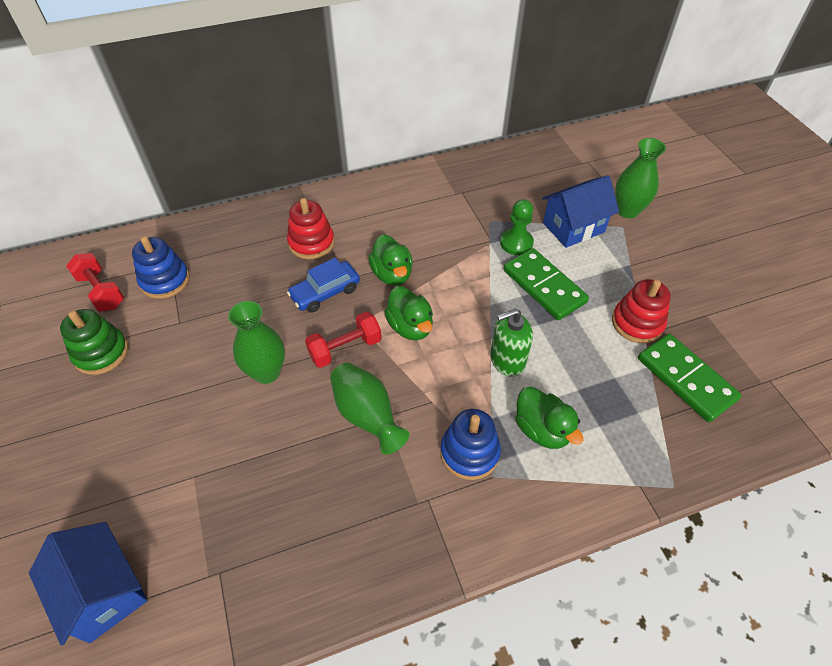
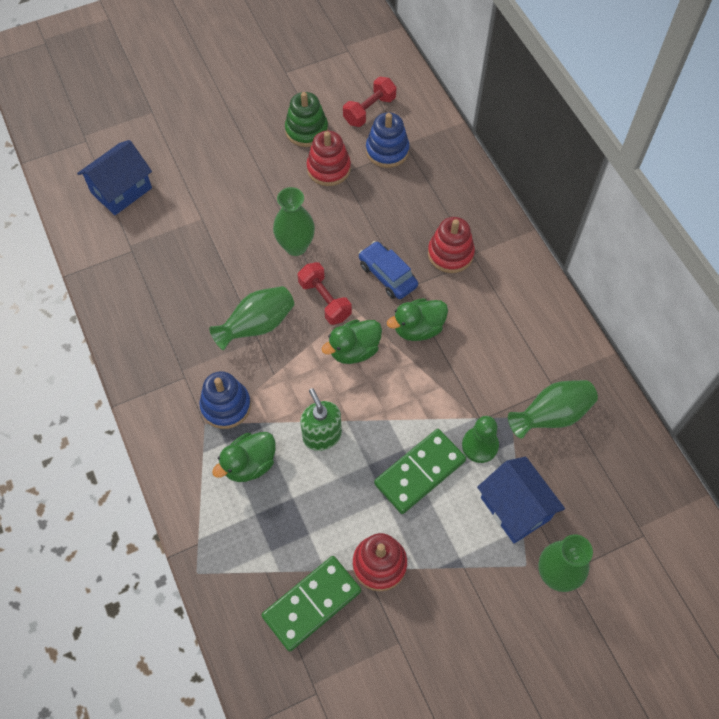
camera: 85 degrees right, 10 degrees up
(168, 334) = (328, 168): none -> red stacking toy
(488, 196) = (551, 416): none -> green vase

